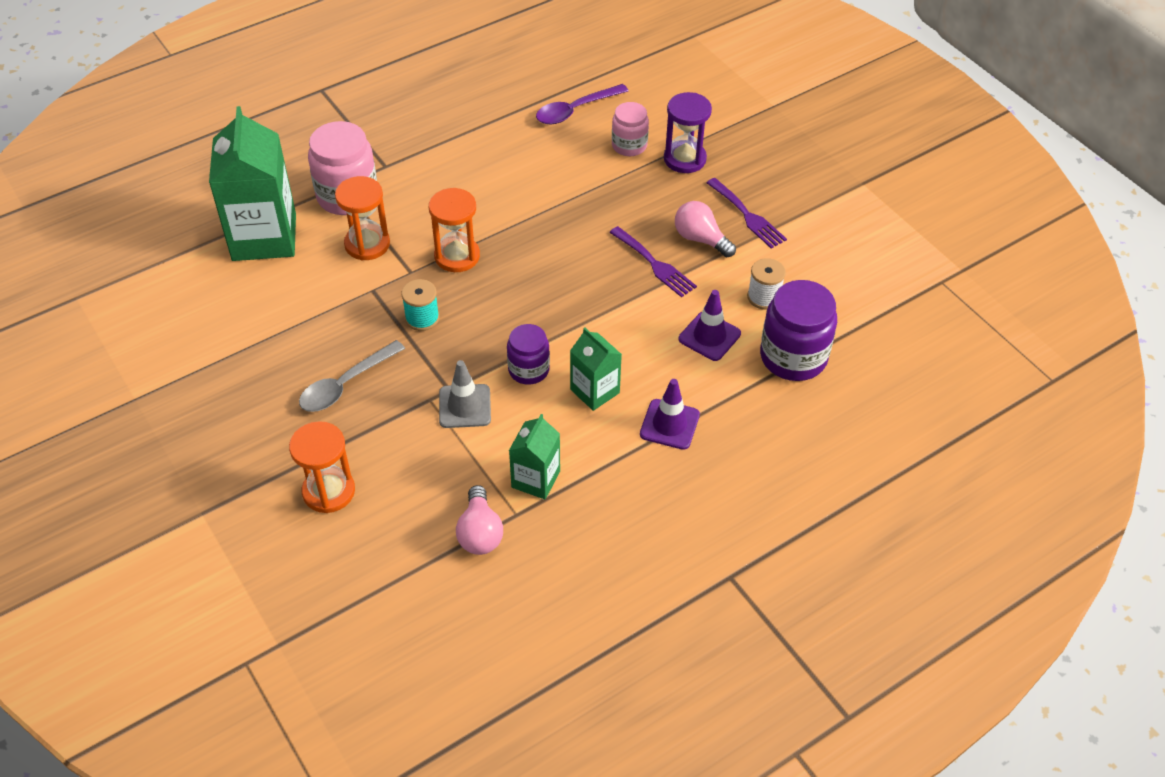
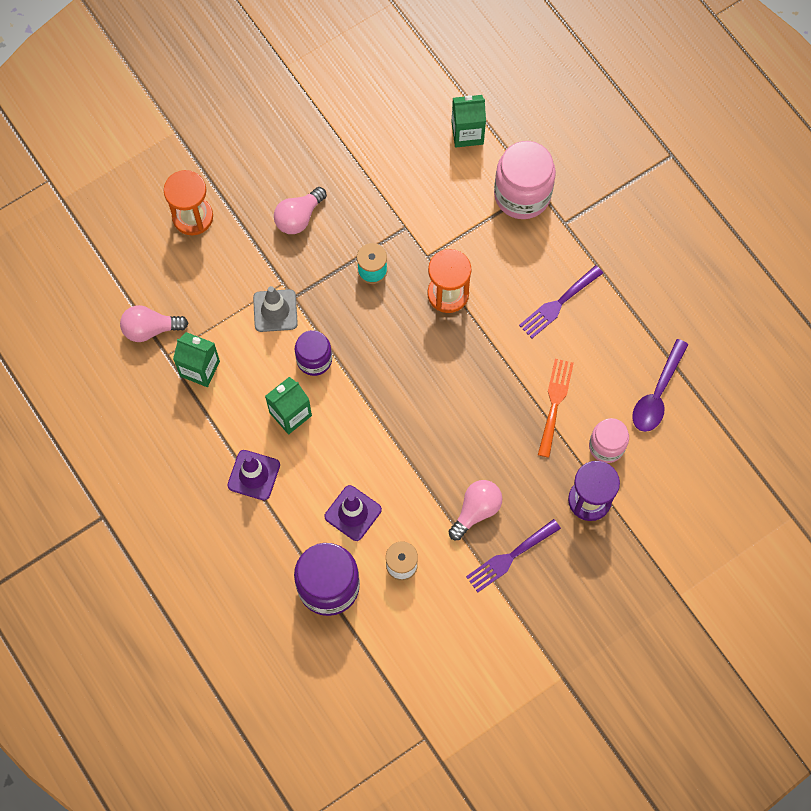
camera: 90 degrees right, 20 degrees up
(264, 237) = (467, 133): green carton -> green carton, size x0.53
(345, 384) = (299, 217): grey spoon -> pink light bulb
(367, 244) = (460, 218): orange hourglass -> none
(575, 110) = (657, 394): purple spoon -> purple spoon turned 120 degrees counterclockwise
(583, 179) = (555, 403): none -> orange fork
(655, 264) = (441, 467): purple fork -> purple fork (558, 304)

